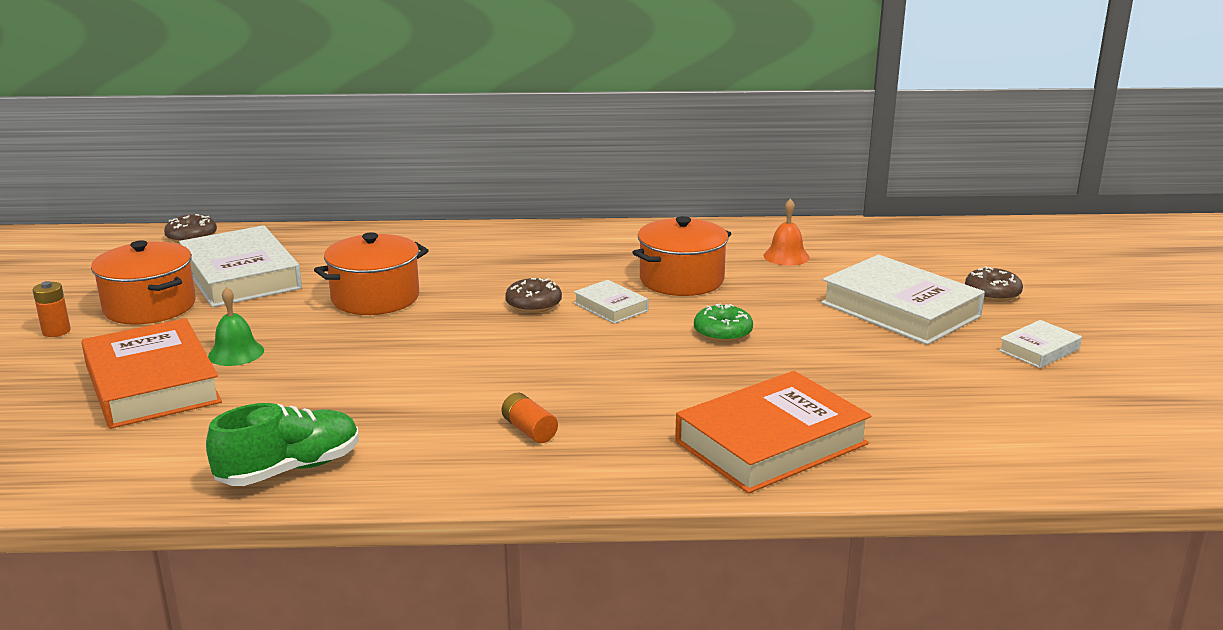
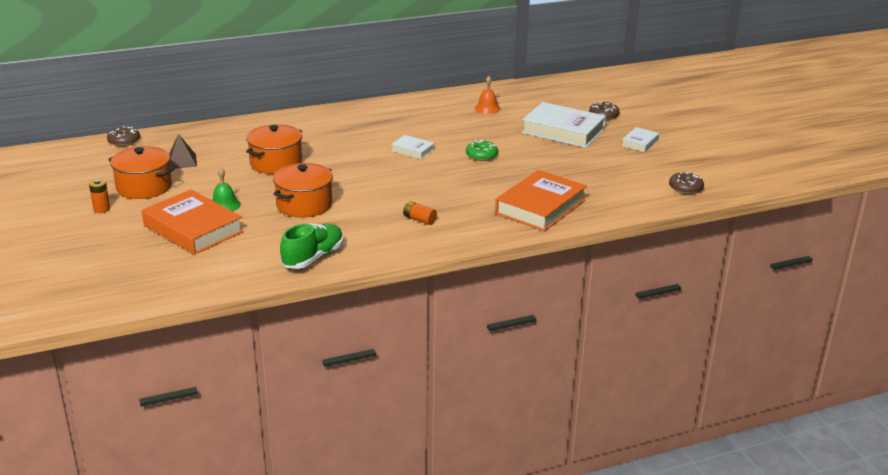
camera: 20 degrees left, 5 degrees up
(241, 276) = (182, 161): white book -> brown pyramid
(533, 304) = (369, 154): brown donut -> brown donut (685, 188)
(681, 280) = (440, 129): orange pot -> orange pot (304, 205)

